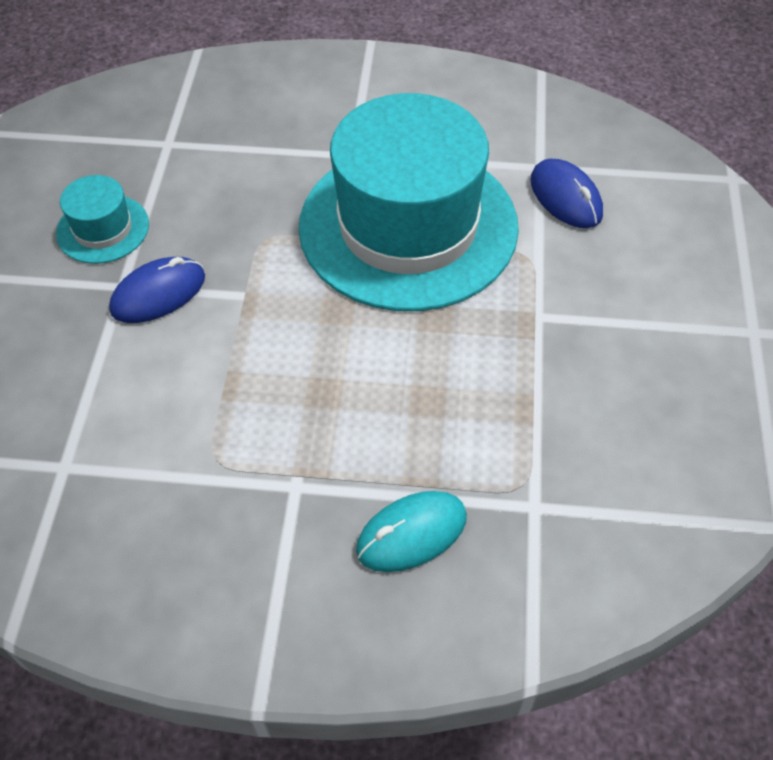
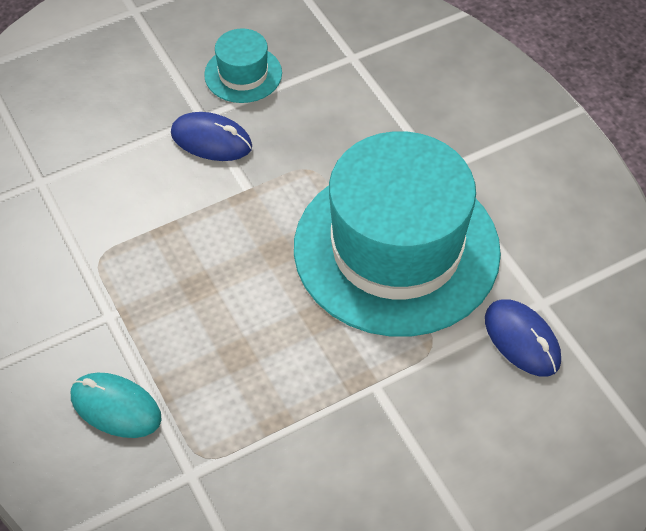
camera: 55 degrees right, 0 degrees up
(565, 197) = (522, 340): blue mouse -> blue mouse turned 60 degrees counterclockwise

